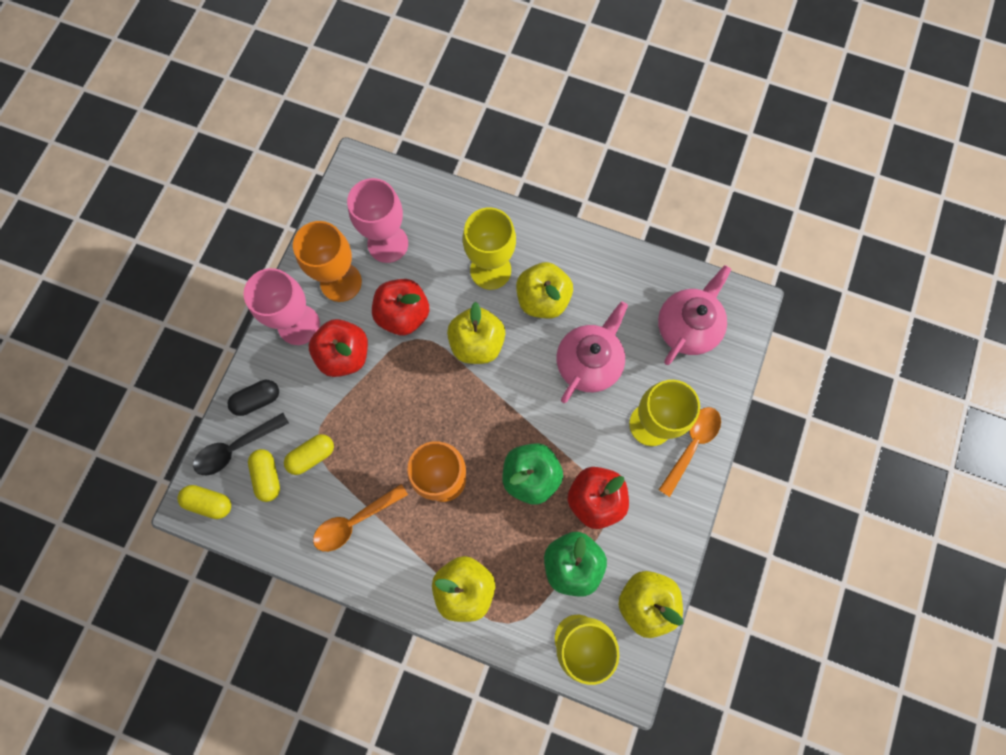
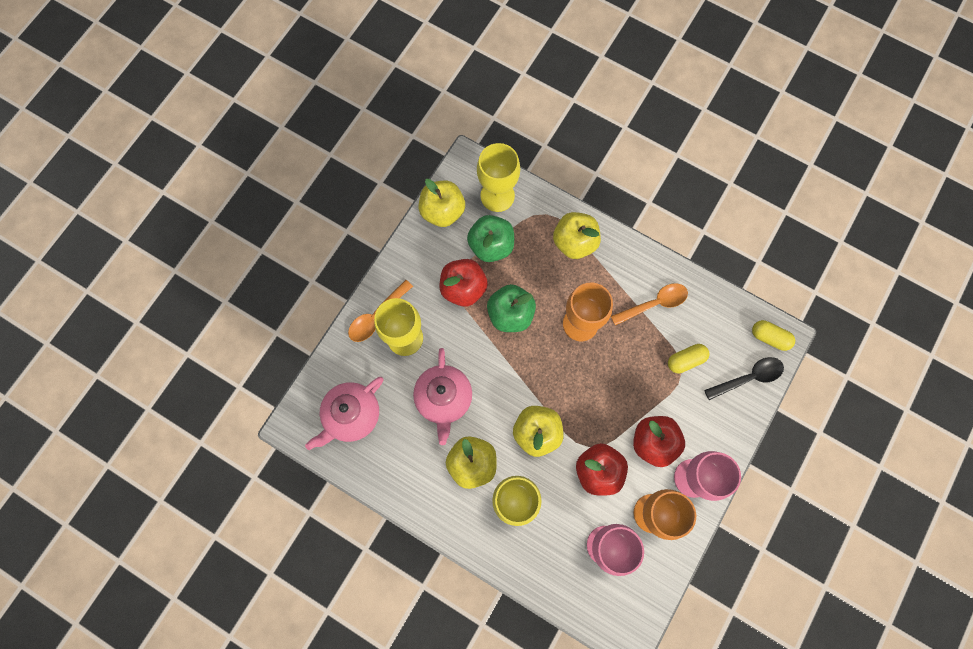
camera: 170 degrees left, 0 degrees up
(257, 400) = (730, 415): black capsule -> none
(267, 476) = (722, 350): yellow capsule -> none
(589, 362) = (444, 399): pink teapot -> pink teapot turned 45 degrees counterclockwise

